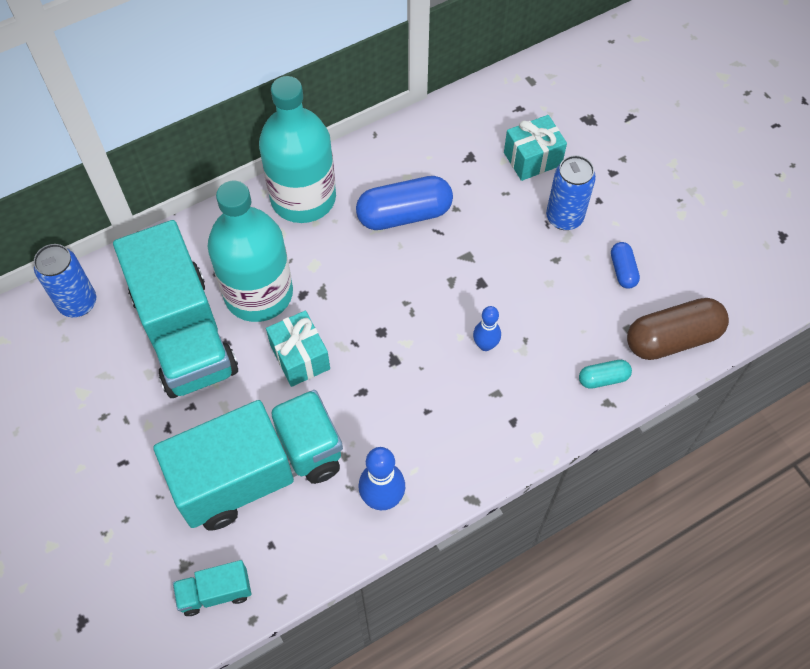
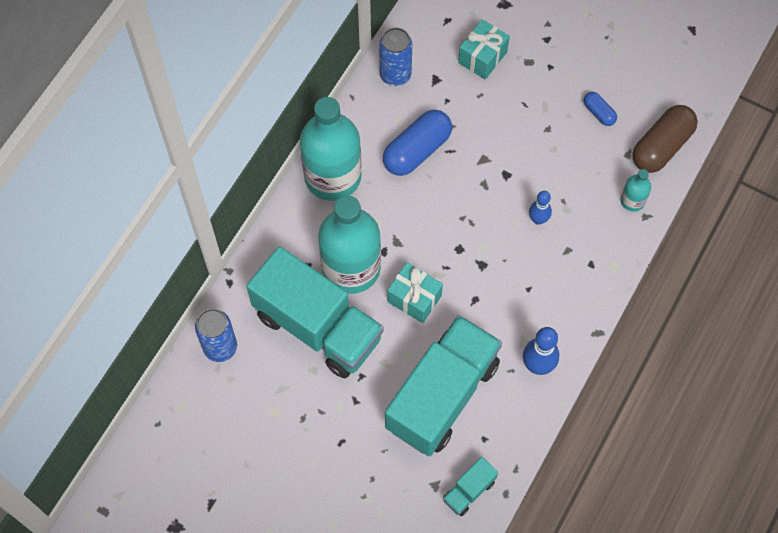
camera: 30 degrees left, 5 degrees up
(564, 217) = (534, 93): blue can -> blue can (395, 75)
(603, 378) = (632, 201): turquoise capsule -> turquoise bottle

